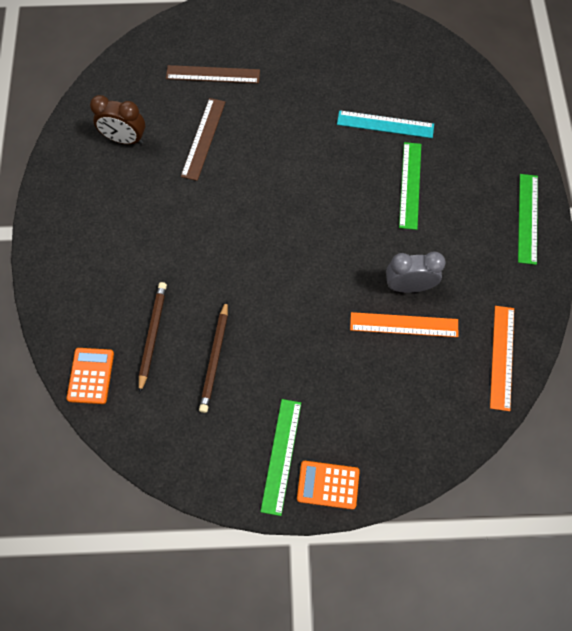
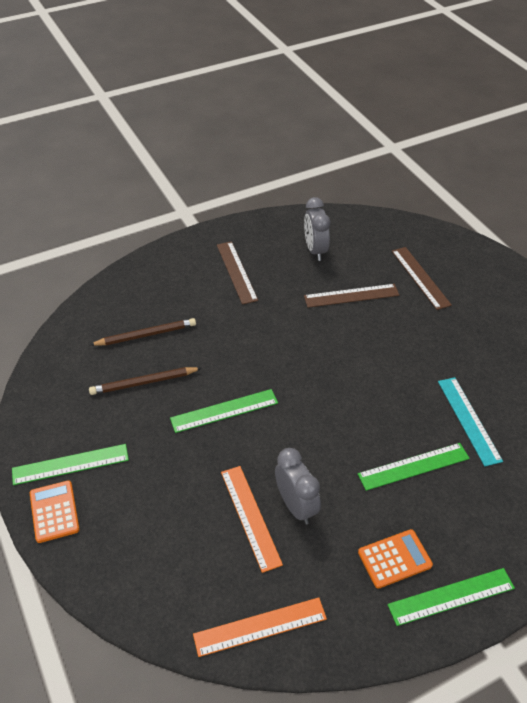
camera: 65 degrees right, 20 degrees down
(91, 376) = (93, 312): orange calculator -> orange calculator (394, 559)
(112, 220) = (236, 272): none -> brown ruler
(125, 139) = (315, 250): brown clock -> grey clock
(284, 301) = (224, 410): none -> green ruler

